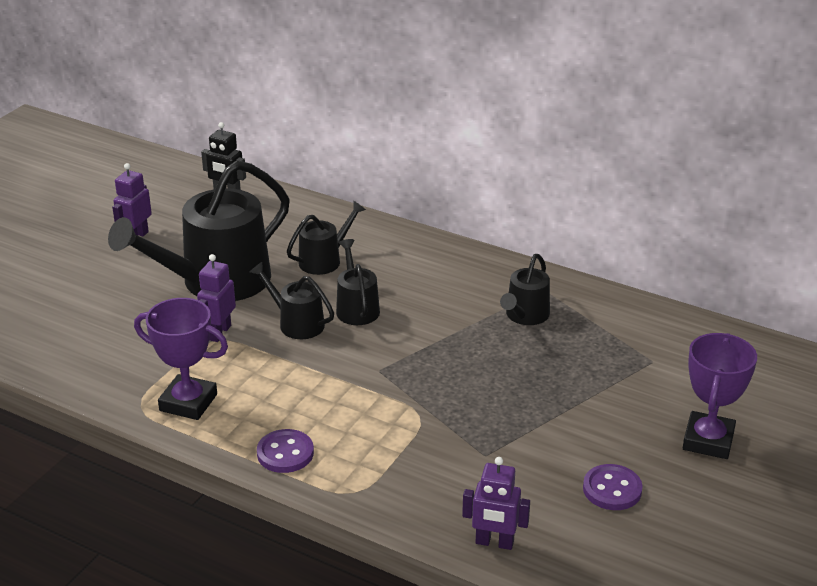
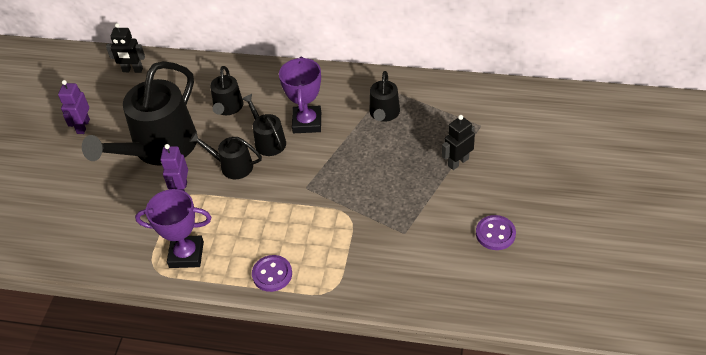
camera: 15 degrees left, 15 degrees up
(324, 260) = (228, 107): black watering can -> black watering can turned 150 degrees clockwise
(494, 543) = (439, 299): purple robot -> none
(600, 394) = (458, 162): none -> black robot
(708, 440) = (539, 177): purple trophy -> purple trophy (307, 122)

